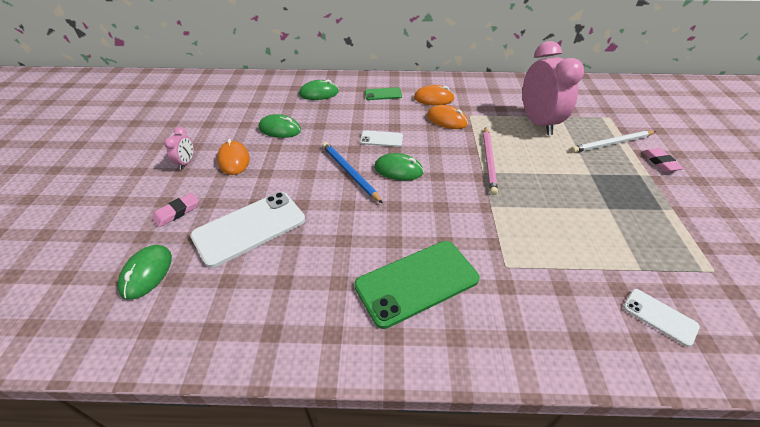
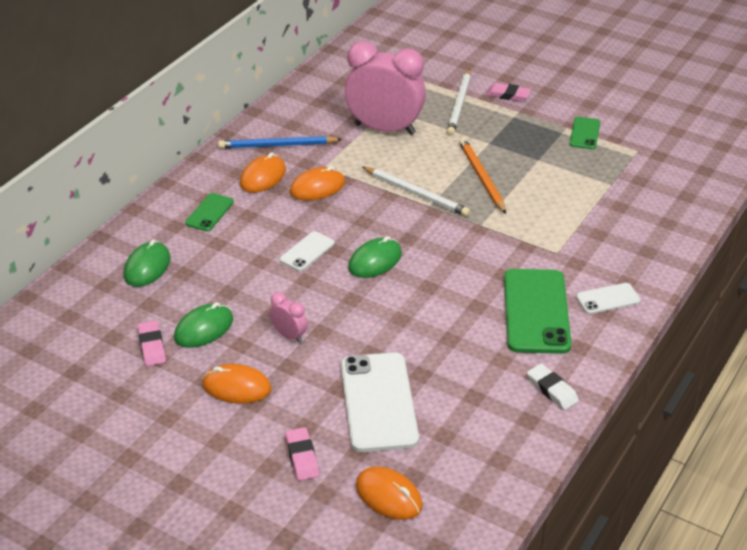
camera: 60 degrees left, 5 degrees down
(146, 273) = (388, 496): green mouse -> orange mouse
(186, 163) = (202, 433): pink clock -> pink clock (289, 335)
(253, 118) = (152, 346): none -> pink eraser
(320, 335) = (552, 390): none -> white eraser
(350, 173) = (348, 298): blue pencil -> blue pencil (277, 145)
(489, 161) = (416, 193): pink pencil -> white pencil
(546, 185) = (481, 177): none -> orange pencil
(659, 316) = (655, 202): white phone -> white phone (608, 299)
(683, 224) = (584, 133): none -> green phone

